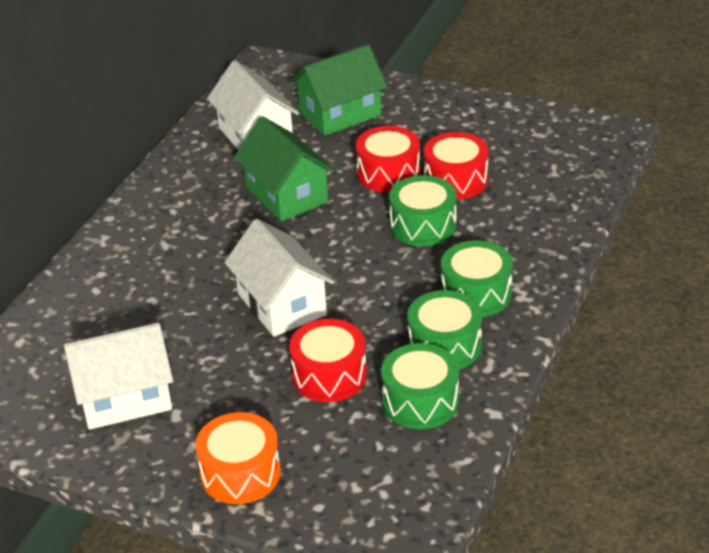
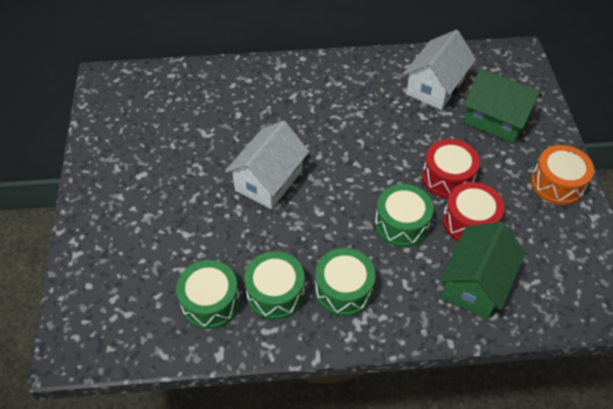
camera: 60 degrees right, 15 degrees up
(125, 398) = (144, 144): white house -> none
(240, 473) = (103, 230): orange drum -> orange drum (557, 184)
(286, 195) = (383, 132): green house -> green house (475, 283)
(329, 375) = (212, 237): red drum -> none

